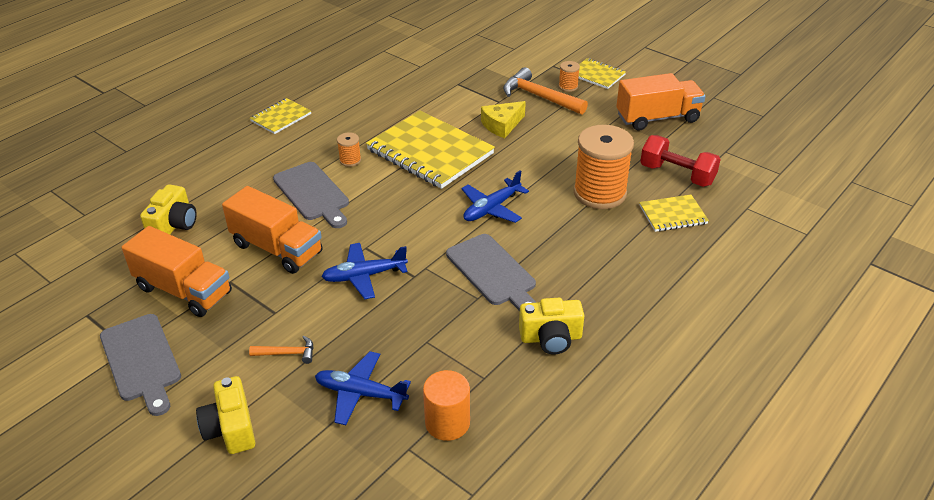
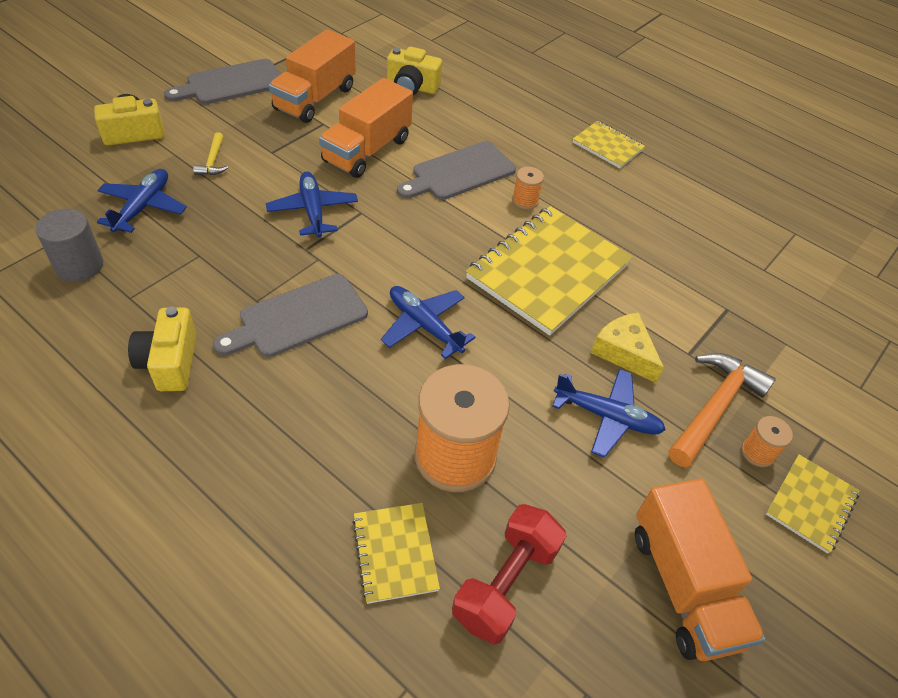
camera: 85 degrees right, 10 degrees up
(287, 353) = (213, 161): orange hammer -> yellow hammer
(447, 423) = (79, 266): orange cylinder -> grey cylinder
(555, 135) = (607, 417): none -> blue plane

